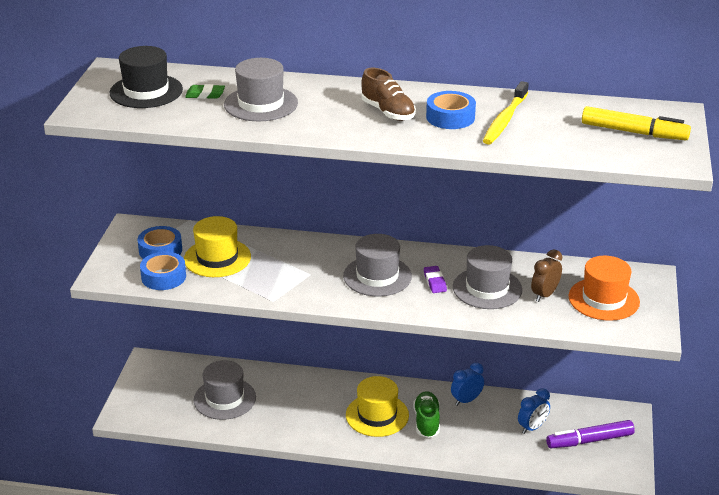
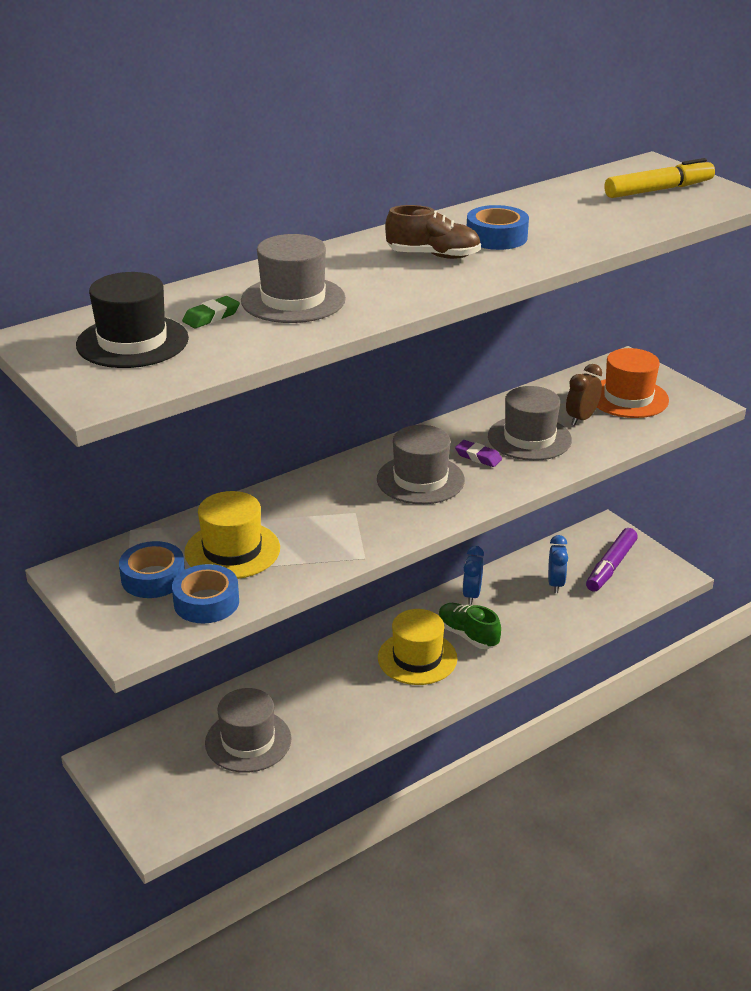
camera: 45 degrees left, 0 degrees up
(505, 120) = (545, 221): yellow toothbrush -> none
(544, 295) = (581, 418): brown clock -> brown clock turned 45 degrees clockwise

